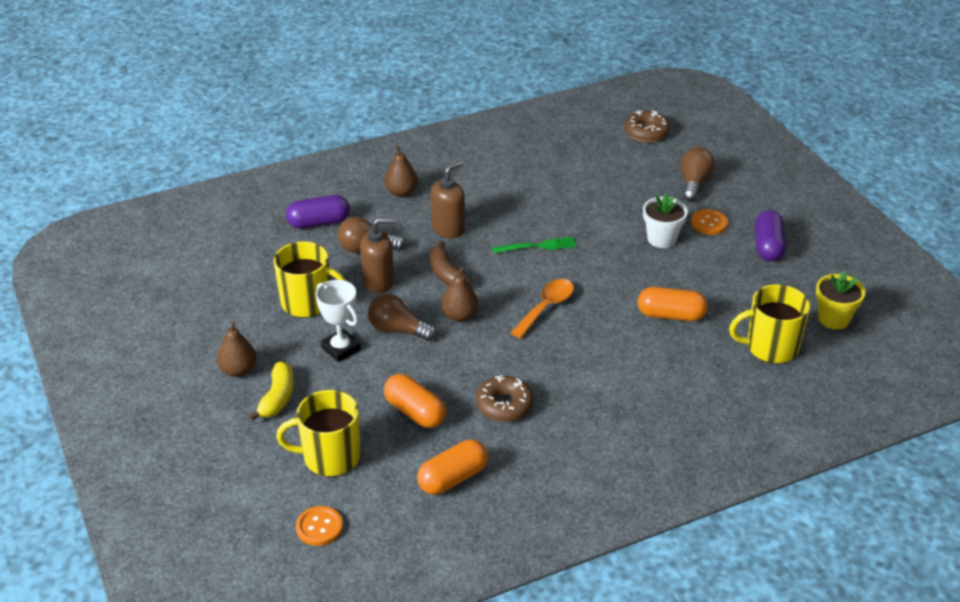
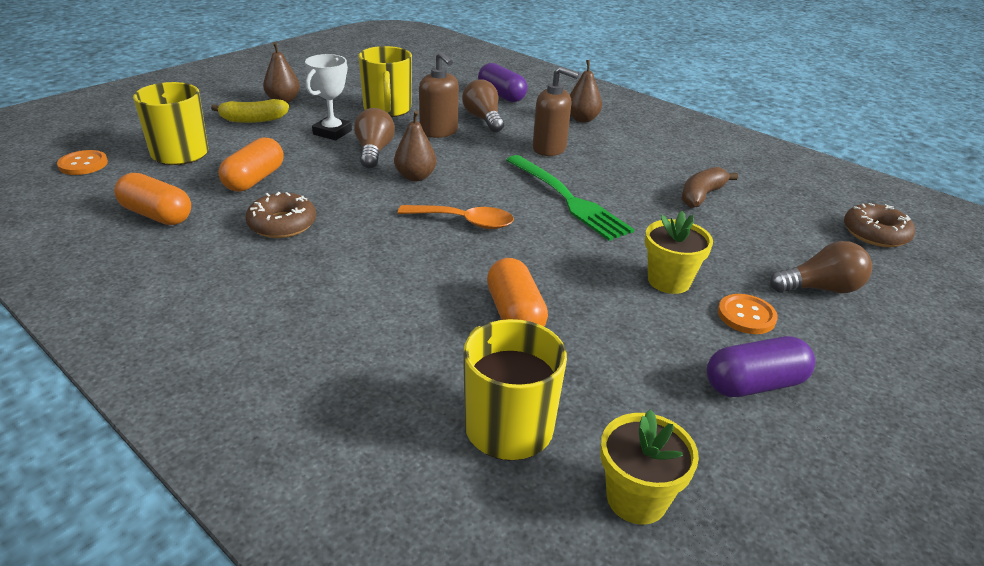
camera: 65 degrees right, 5 degrees down
(446, 274) = (477, 159): brown banana -> brown banana (701, 196)
(537, 246) = (568, 199): green fork -> green fork, size x1.71
(662, 239) = (669, 281): white flower pot -> yellow flower pot

